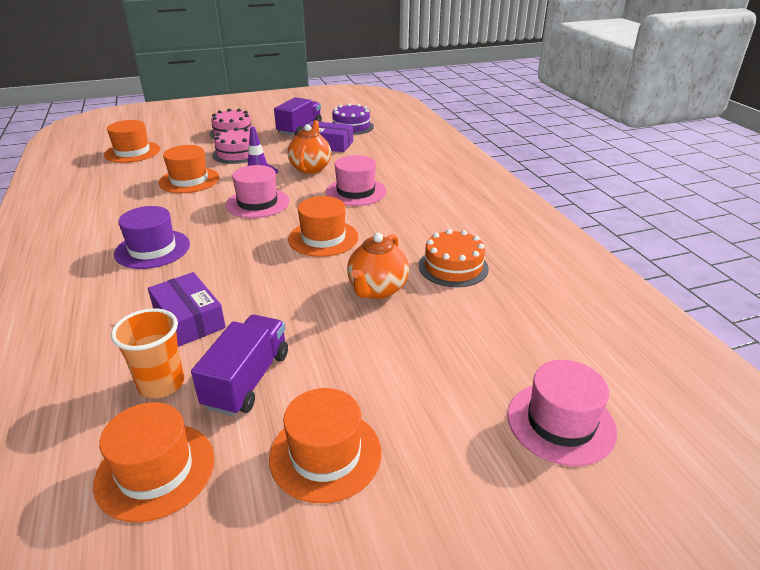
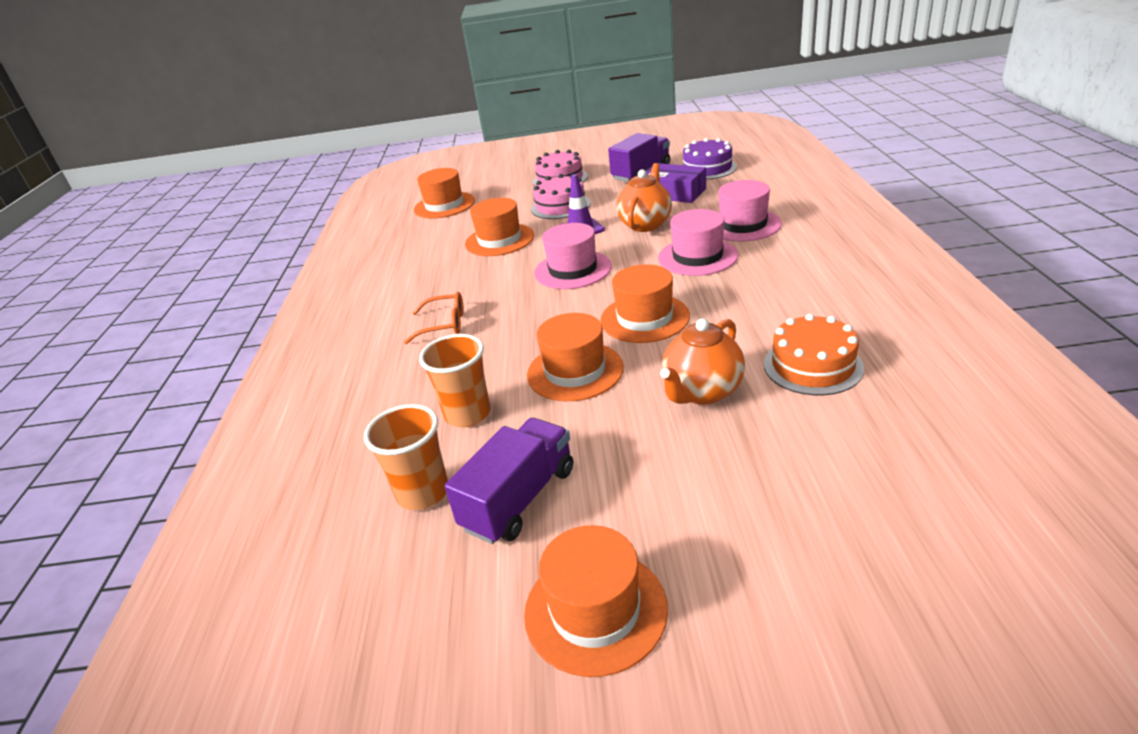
camera: 20 degrees right, 0 degrees up
(152, 249) = (444, 325): purple hat -> orange glasses
(155, 470) = (397, 600): orange hat -> orange hat (575, 371)
(189, 319) = (467, 414): purple box -> orange cup
(560, 422) = (936, 613): pink hat -> pink hat (743, 225)

